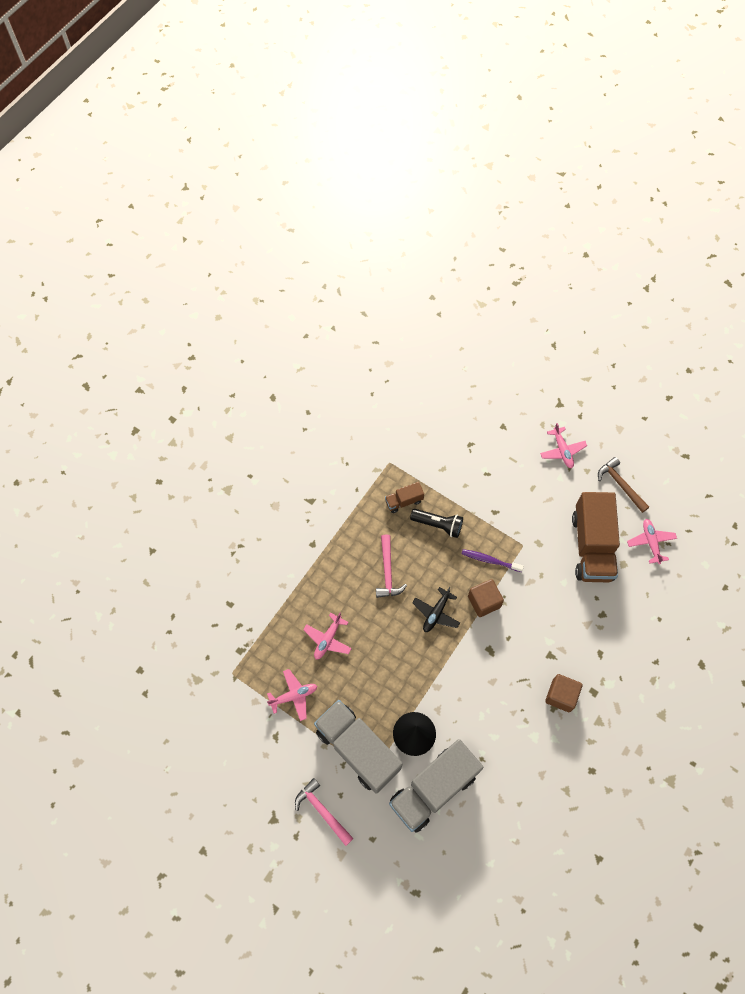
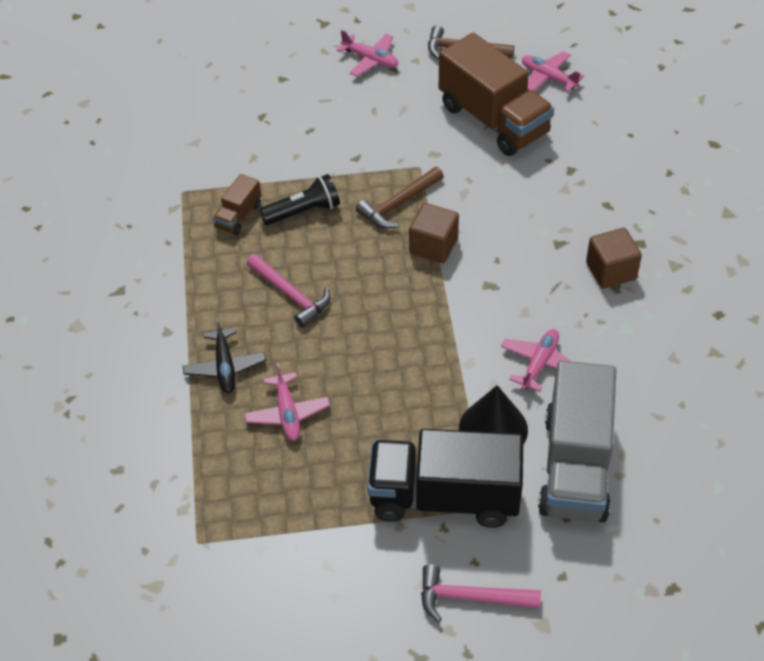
camera: 40 degrees left, 15 degrees down
(294, 696) = (305, 504): pink plane -> pink plane (539, 364)
(358, 749) = (444, 497): grey truck -> black truck
(436, 613) = (391, 294): black plane -> black plane (225, 367)
(490, 560) = (399, 204): purple toothbrush -> brown hammer

